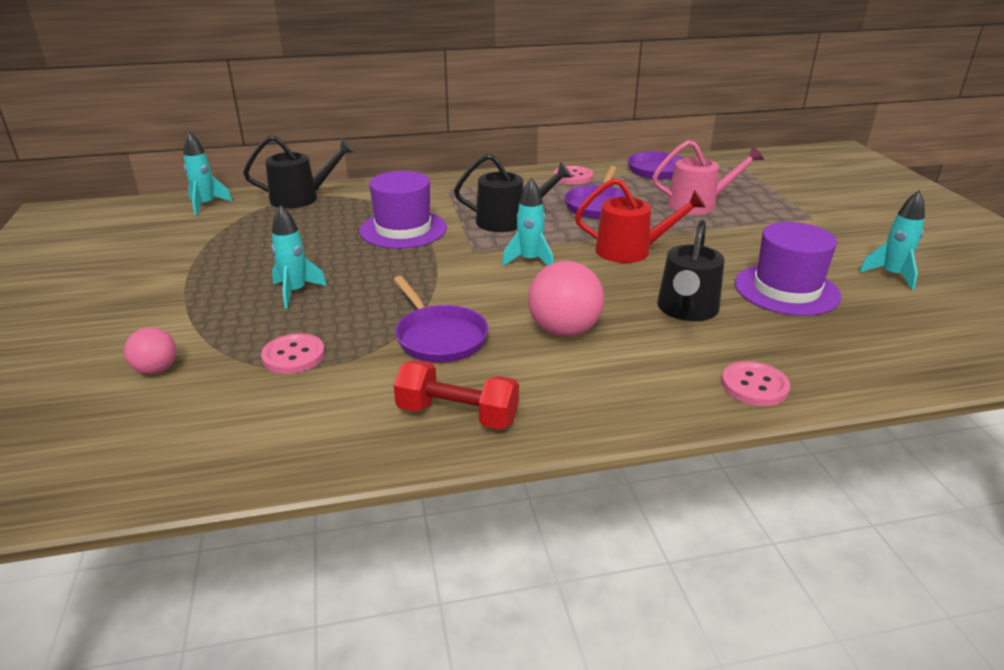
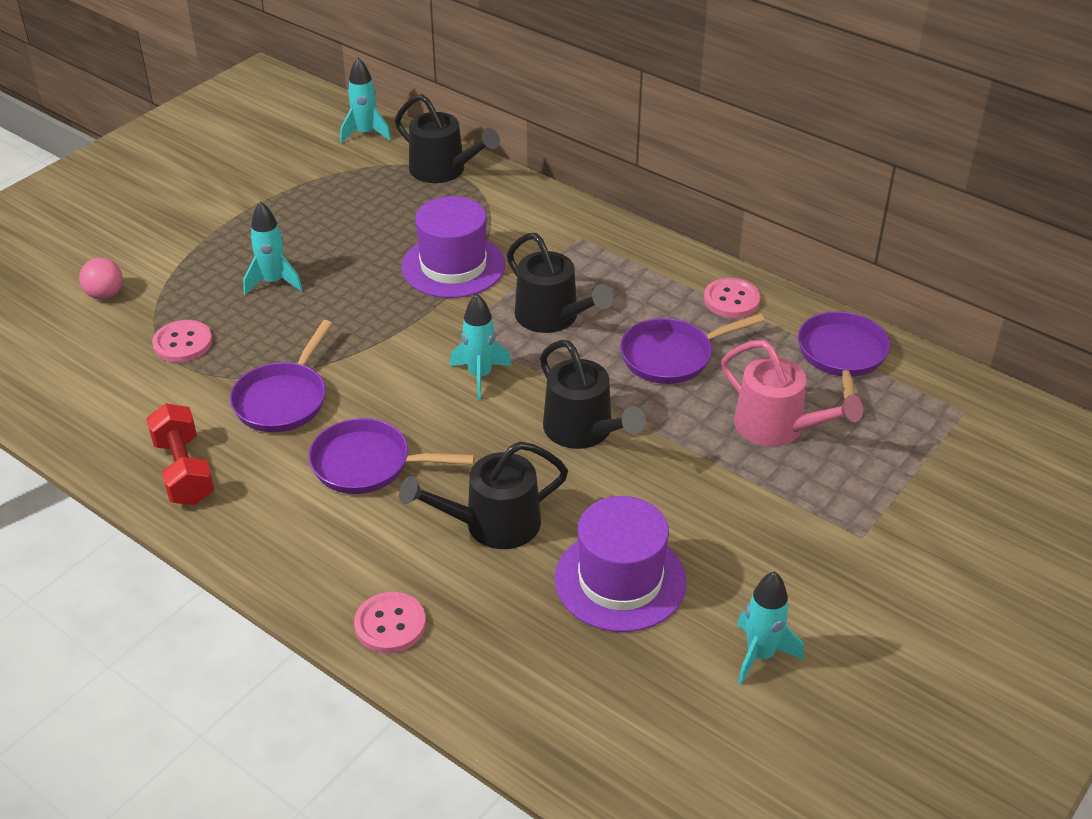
camera: 50 degrees right, 10 degrees up
(564, 331) = (368, 464): pink ball -> purple pan
(630, 251) = (583, 430): red watering can -> black watering can

